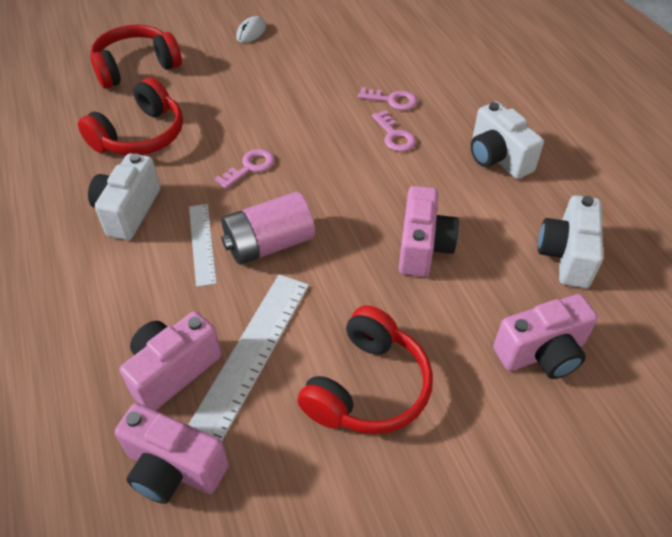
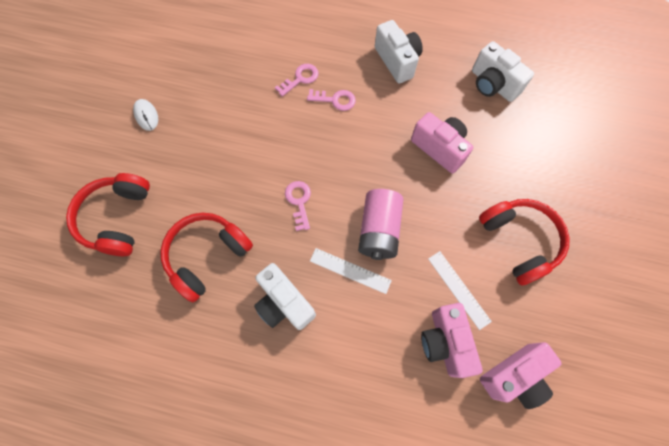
camera: 55 degrees left, 20 degrees up
(140, 136) = (207, 256): red headphones -> red headphones turned 120 degrees counterclockwise
(251, 352) = (458, 289): white ruler -> white ruler, size x0.61
(497, 158) = (397, 61): white camera -> white camera turned 120 degrees counterclockwise
(542, 353) = (547, 144): pink camera -> none

